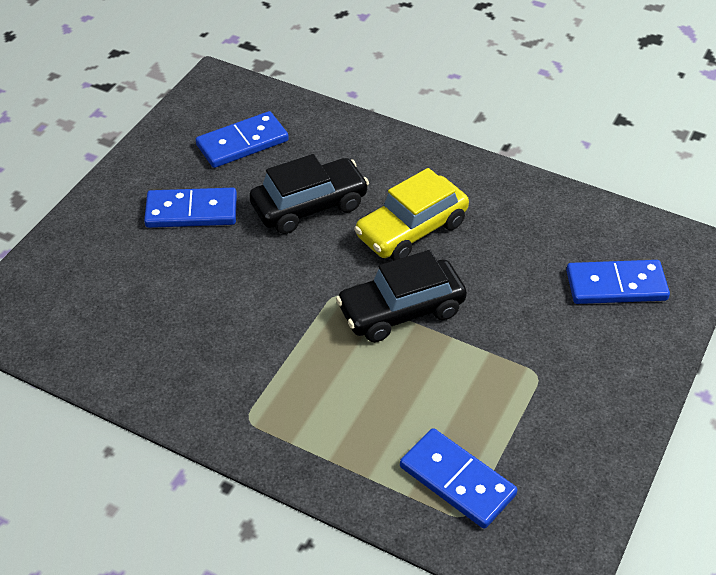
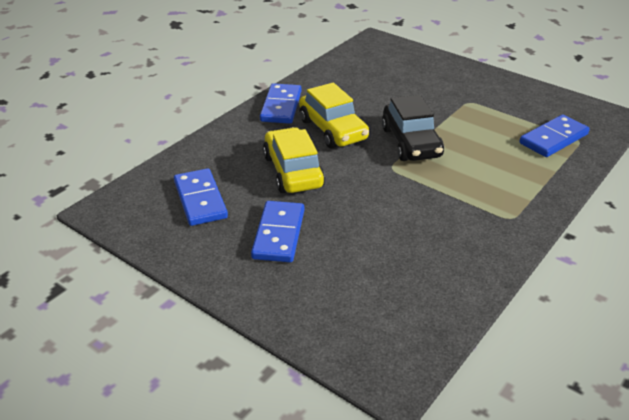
camera: 80 degrees left, 10 degrees down
(309, 206) = (293, 171): black car -> yellow car
(616, 285) = (400, 67): blue domino -> blue domino (281, 106)

